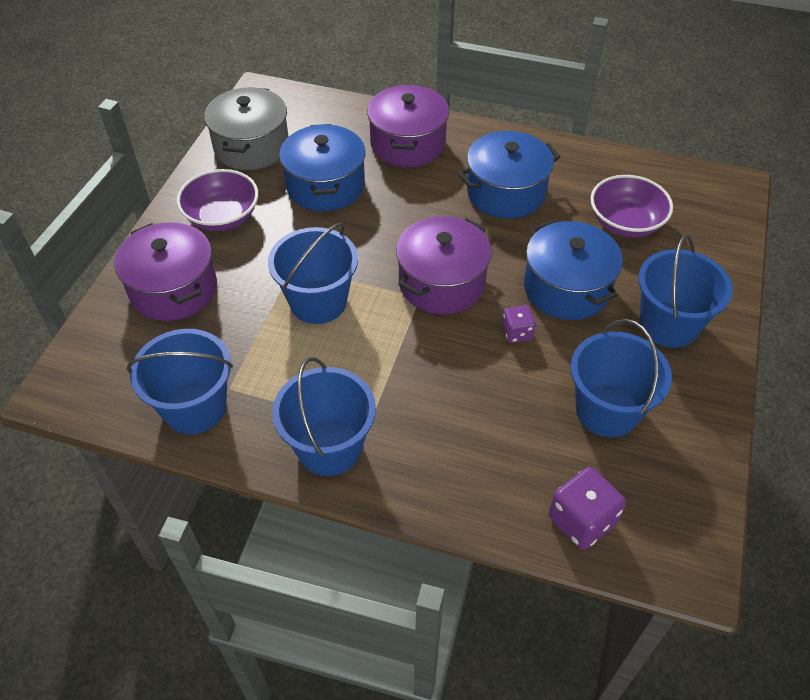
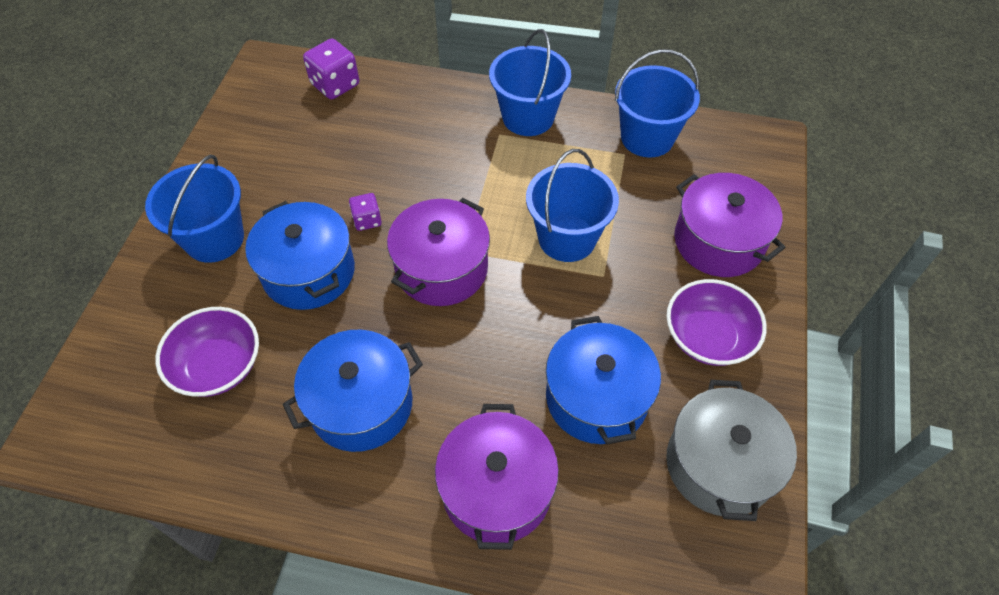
camera: 175 degrees right, 5 degrees up
(607, 410) = (297, 158): blue bucket -> none

